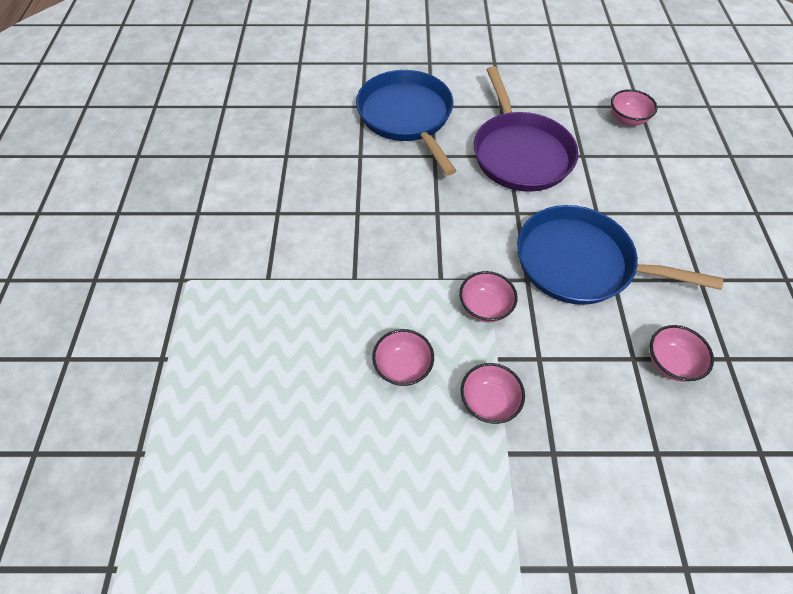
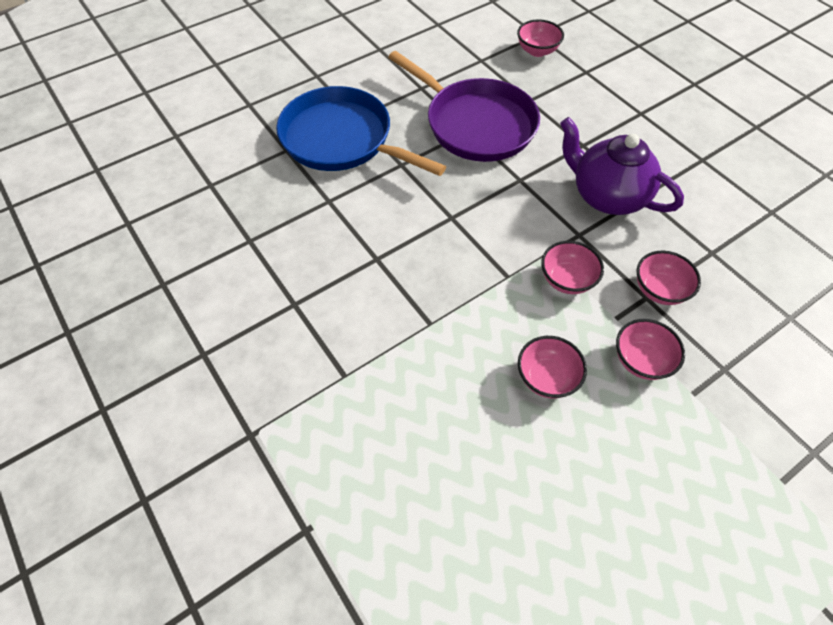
camera: 35 degrees left, 0 degrees up
(580, 263) = (606, 196): blue pan -> purple teapot
(670, 363) = (738, 239): pink bowl -> pink bowl (659, 290)

